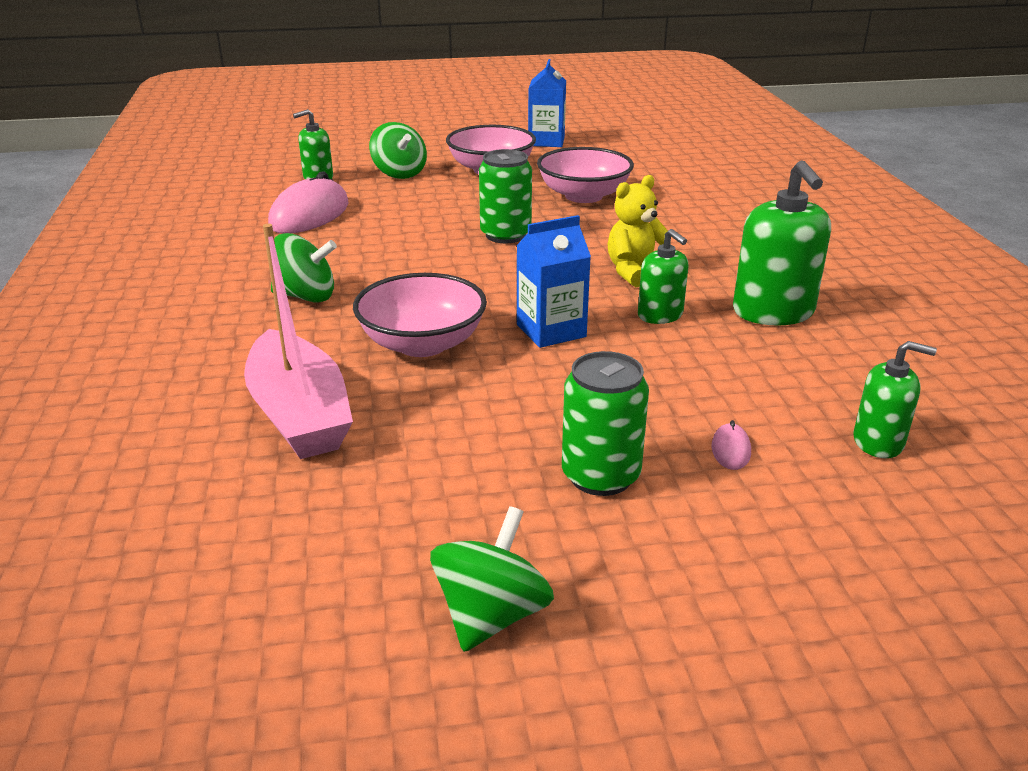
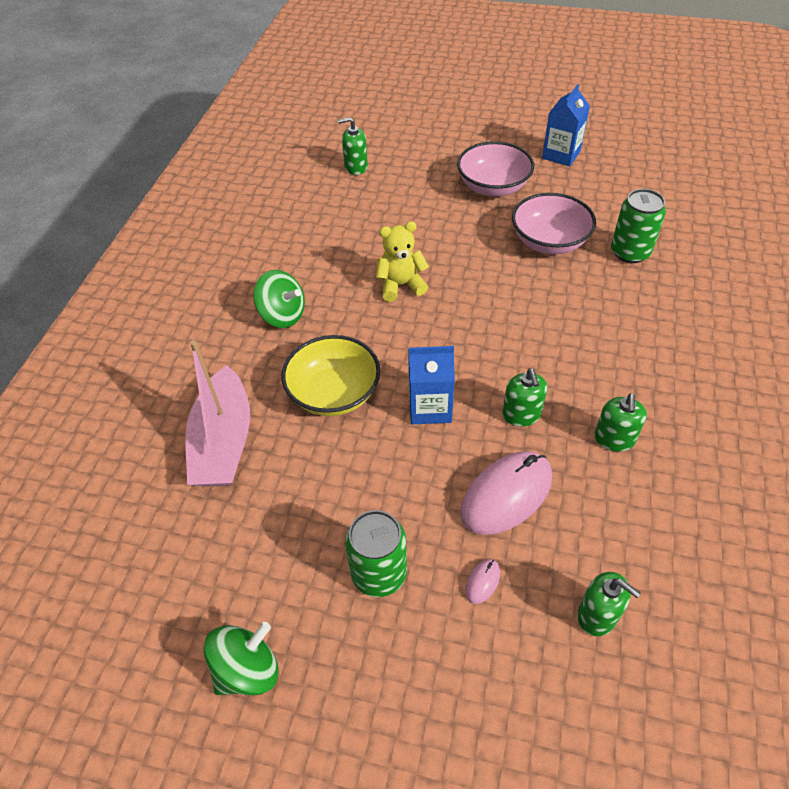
camera: 25 degrees right, 20 degrees up
(309, 215) = (328, 215): pink mouse -> pink mouse (506, 495)
(399, 173) = (419, 175): green spinning top -> none
(422, 344) = (334, 393): pink bowl -> yellow bowl
(505, 235) = (458, 279): green can -> green can (630, 252)
(635, 272) = (533, 356): yellow teddy bear -> yellow teddy bear (401, 285)
(773, 312) = (614, 439): green soap dispenser -> green soap dispenser, size x0.59

